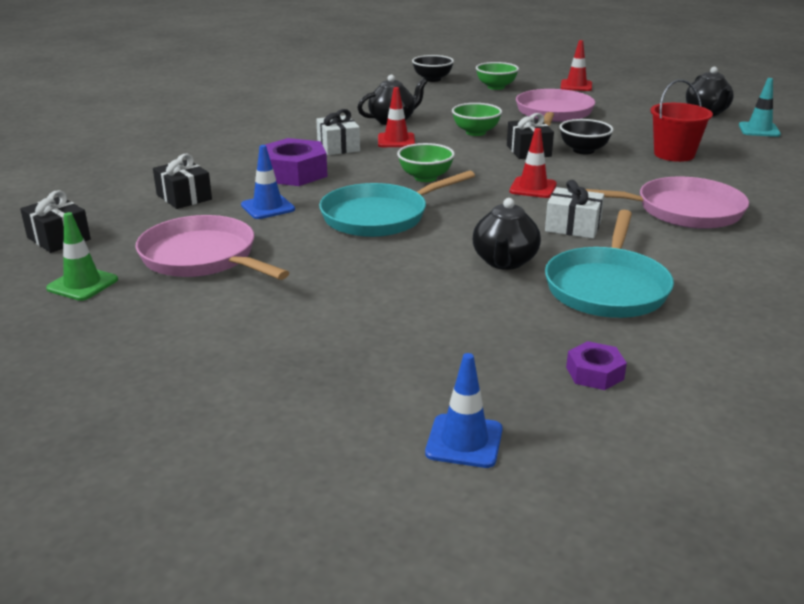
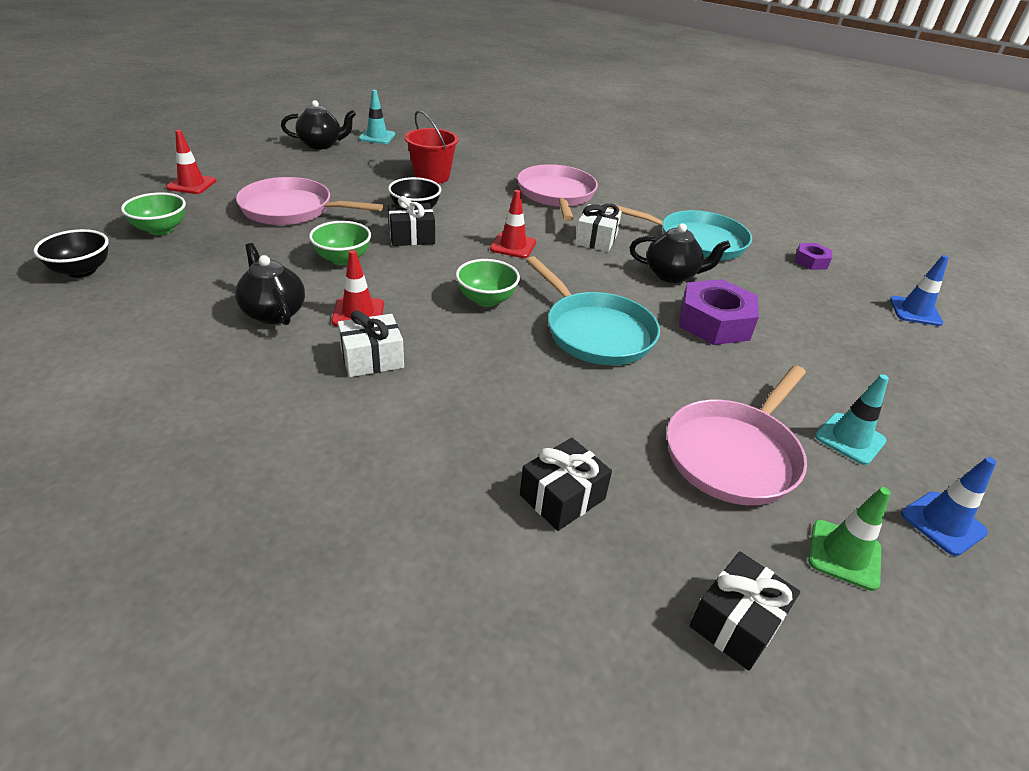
camera: 95 degrees left, 10 degrees up
(204, 316) = (850, 439): none -> turquoise traffic cone
(268, 207) = (585, 412): blue traffic cone -> blue traffic cone (943, 523)
(293, 173) = (468, 395): purple nut -> purple nut (714, 322)

